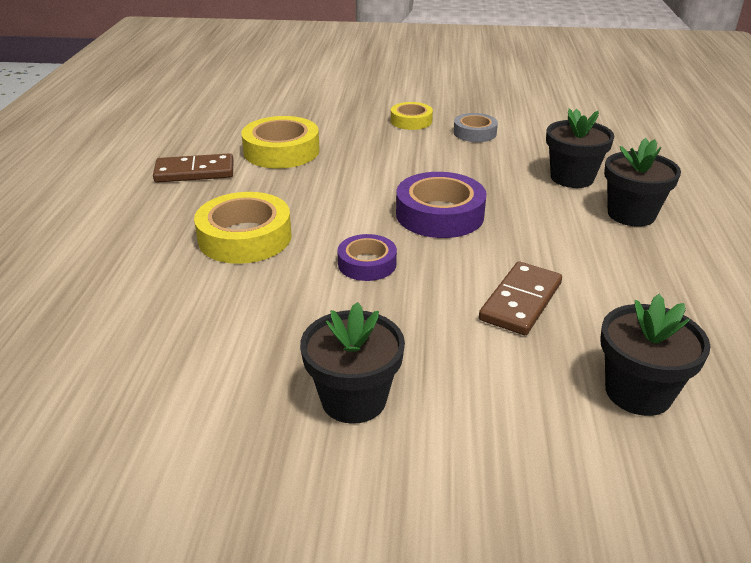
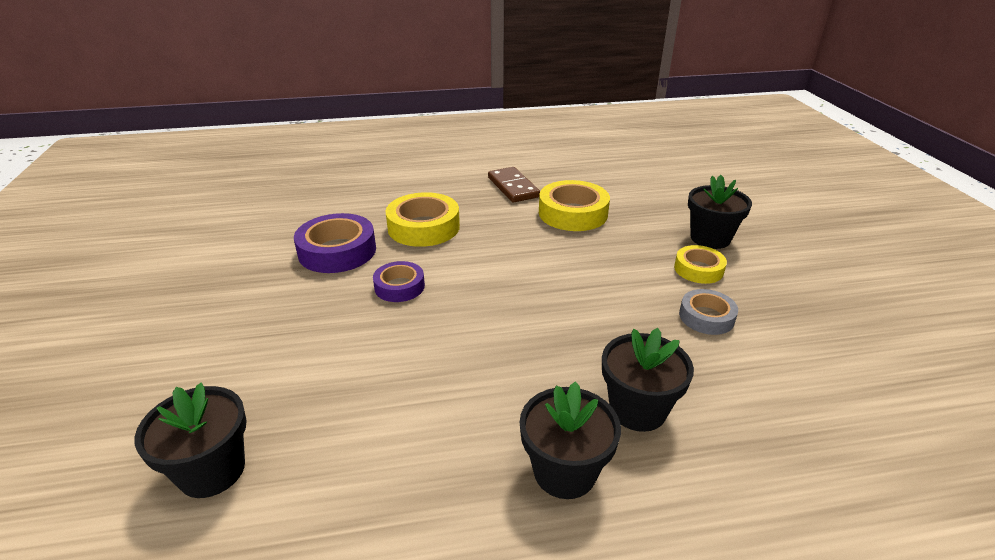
camera: 75 degrees right, 0 degrees up
(353, 399) = (229, 308): black flower pot -> black flower pot (710, 238)
(439, 214) = (497, 314): purple tape -> purple tape (337, 251)
(521, 301) = (353, 381): brown domino -> none

